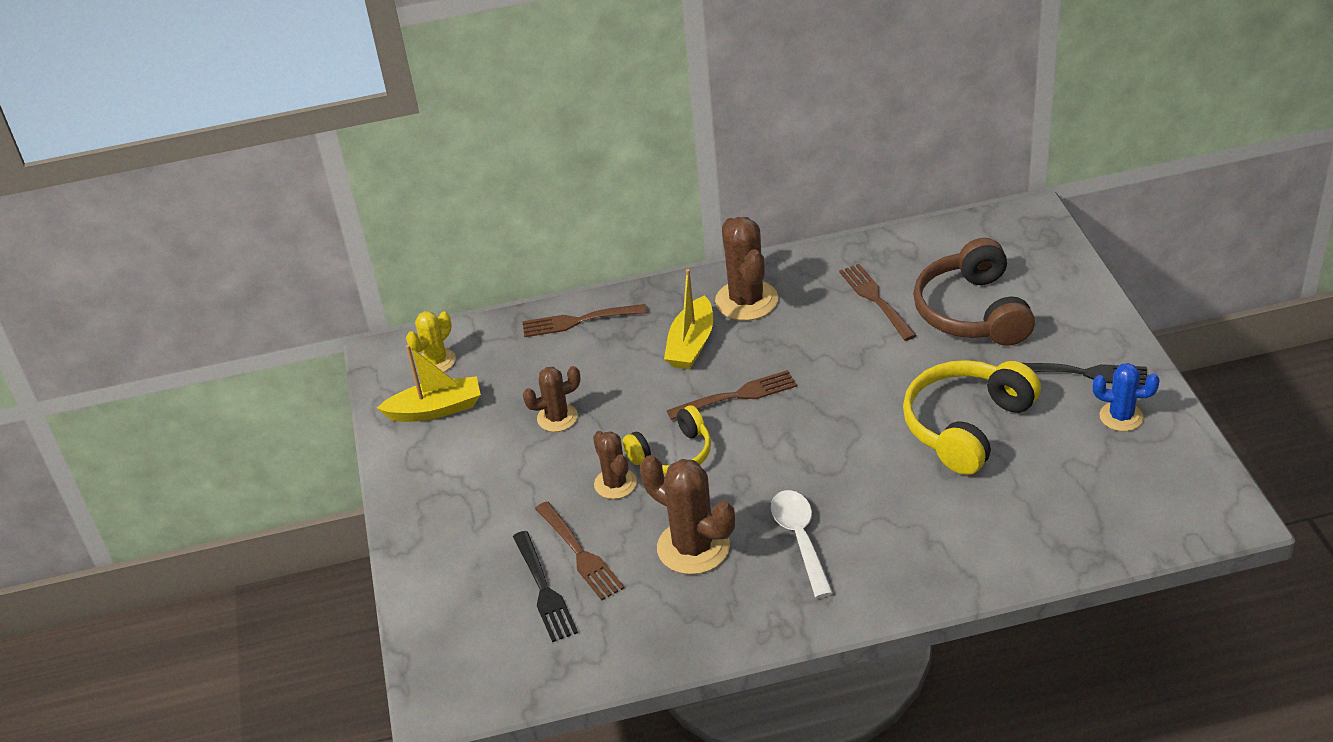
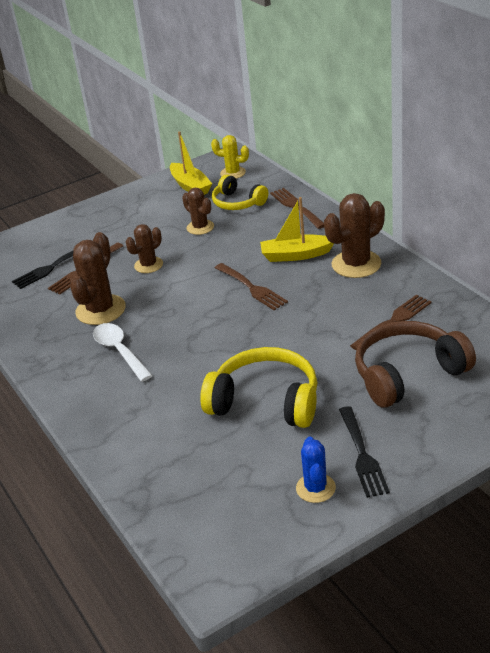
camera: 70 degrees right, 5 degrees down
(672, 454) = (183, 278): yellow headphones -> yellow headphones (238, 203)
(800, 539) = (119, 351): white spoon -> white spoon turned 90 degrees counterclockwise

